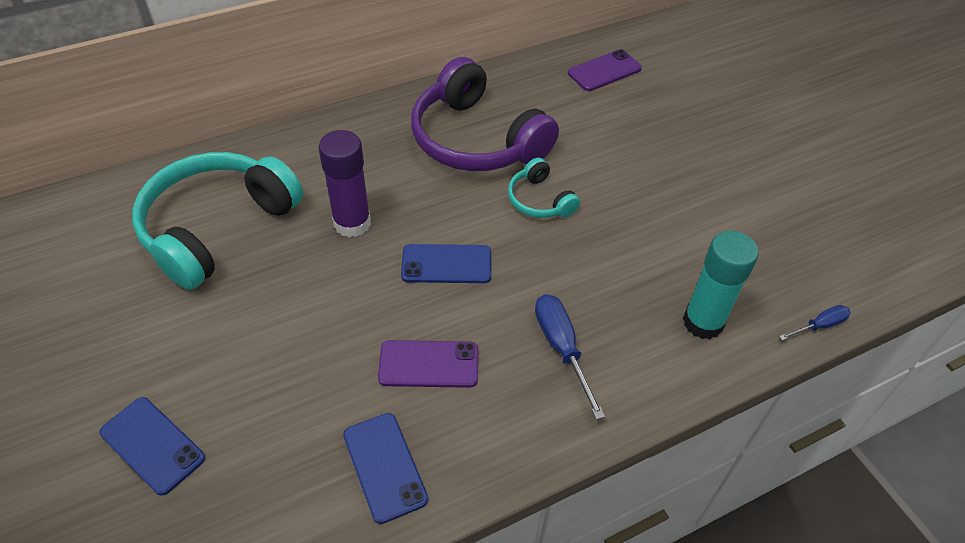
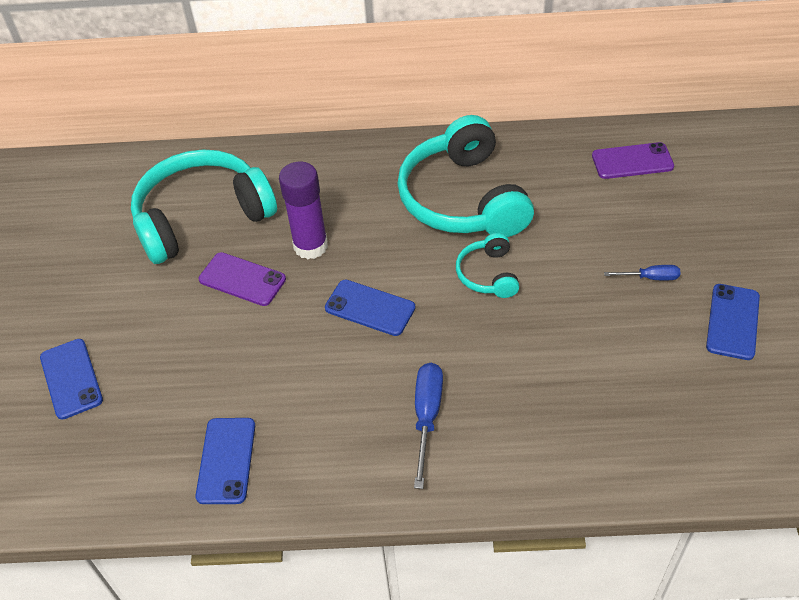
camera: 30 degrees right, 0 degrees up
(428, 364) = (306, 390): purple phone -> purple phone (242, 279)
(476, 139) = (463, 199): purple headphones -> turquoise headphones
(703, 322) = (574, 440): turquoise glue stick -> none
(764, 180) = (732, 321): none -> blue phone
(819, 325) = (692, 484): blue screwdriver -> blue screwdriver (650, 277)

